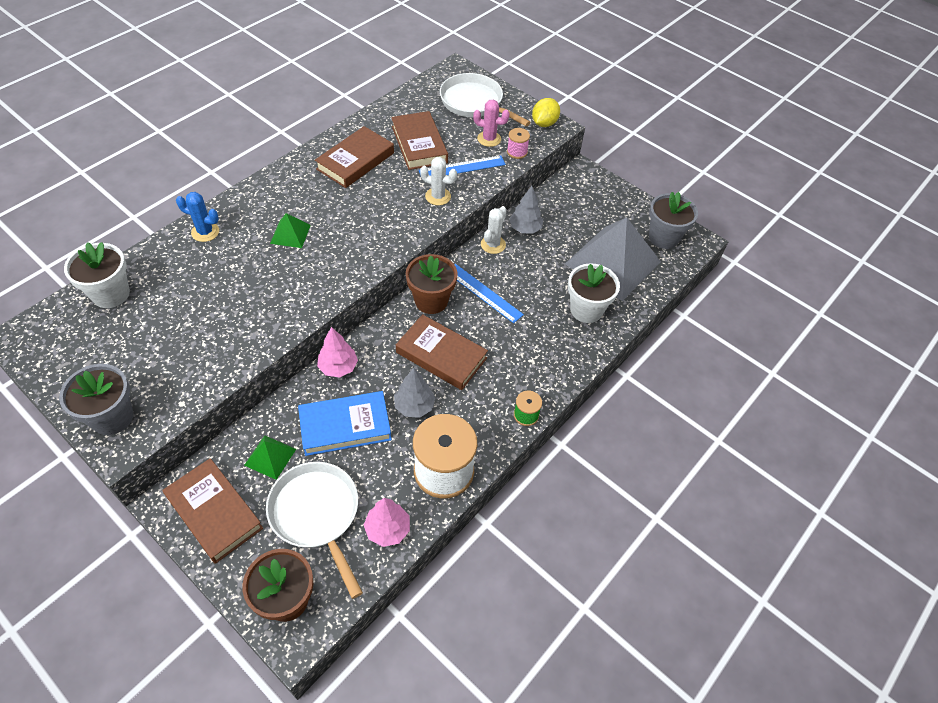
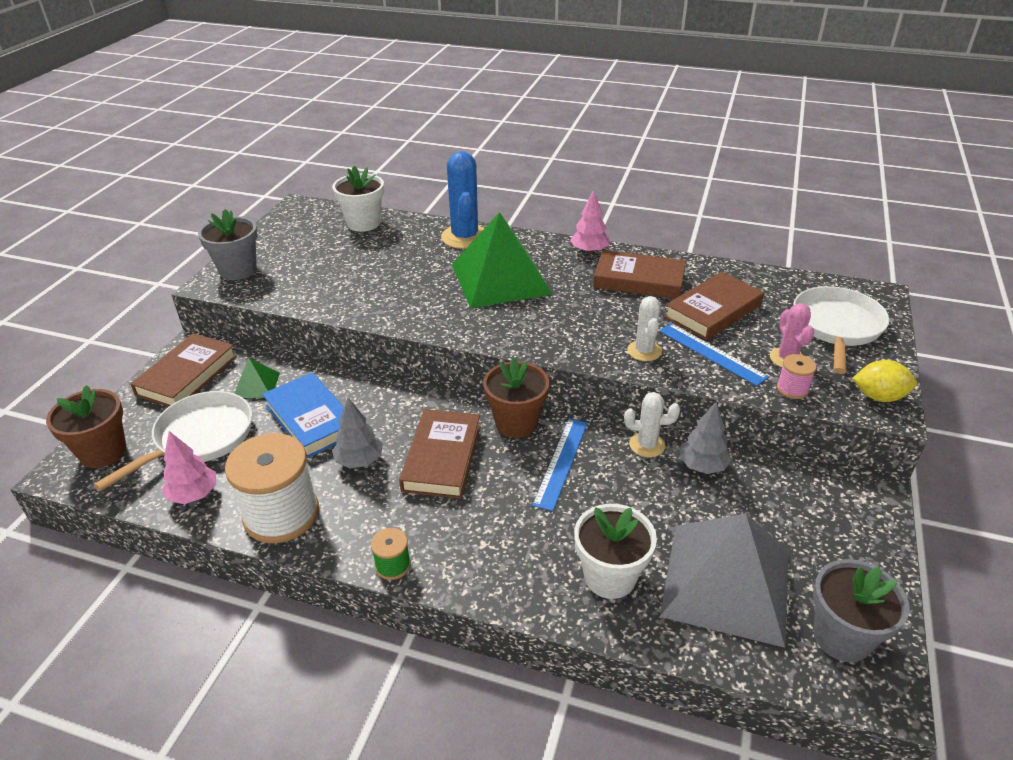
camera: 70 degrees right, 15 degrees down
(205, 232) = (465, 237): blue cactus -> blue cactus, size x1.71
(290, 234) = (500, 279): green pyramid -> green pyramid, size x2.30
(338, 367) = (382, 388): pink tree -> pink tree (589, 251)

